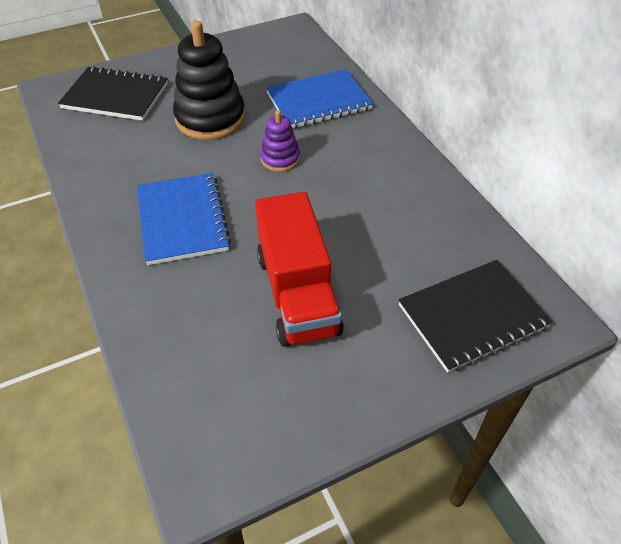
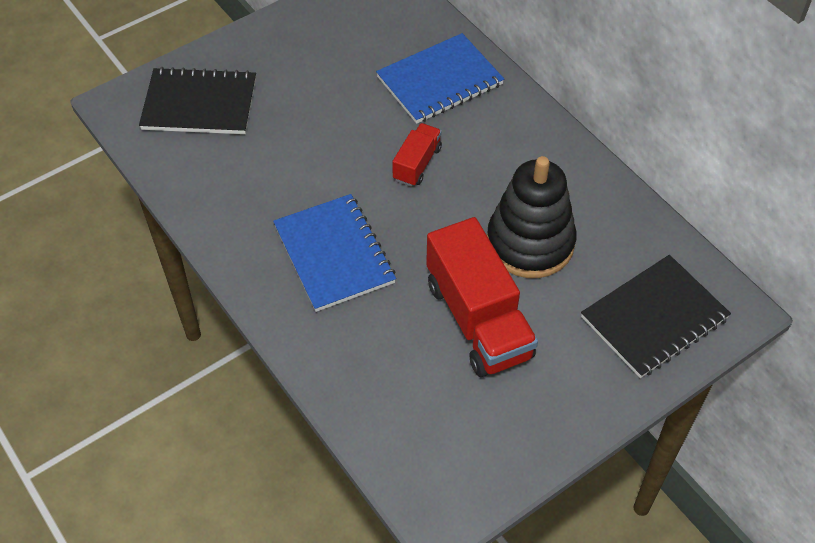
camera: 10 degrees left, 5 degrees up
(210, 118) = (322, 121): black stacking toy -> black stacking toy (530, 243)
(280, 159) = (417, 164): purple stacking toy -> red truck

